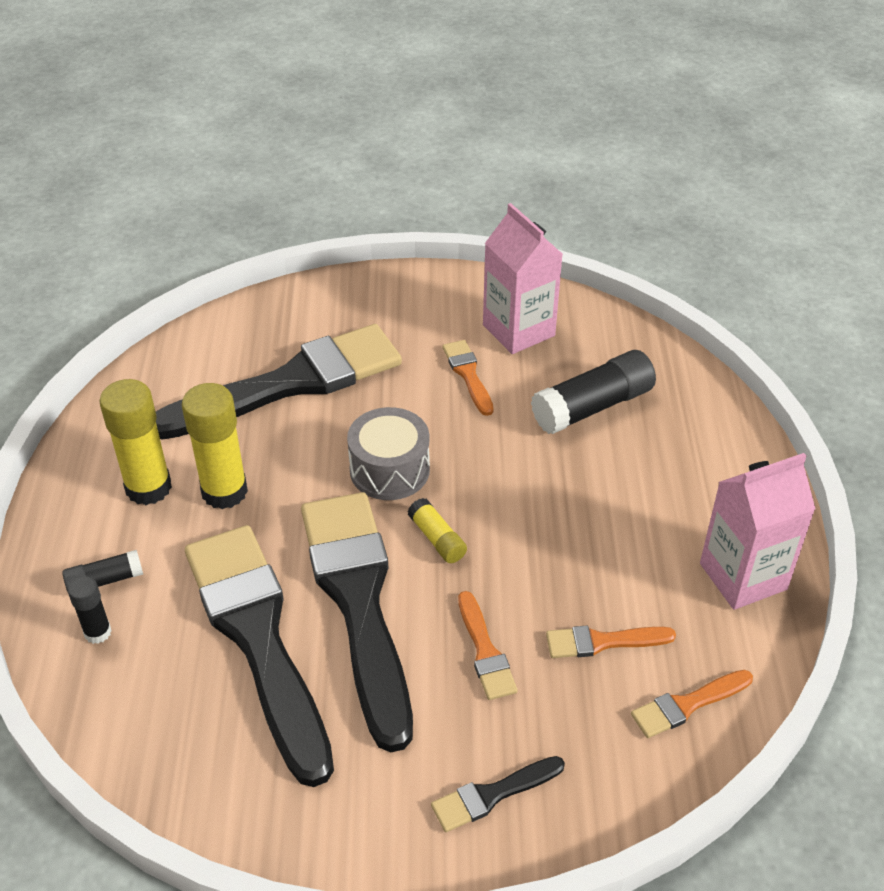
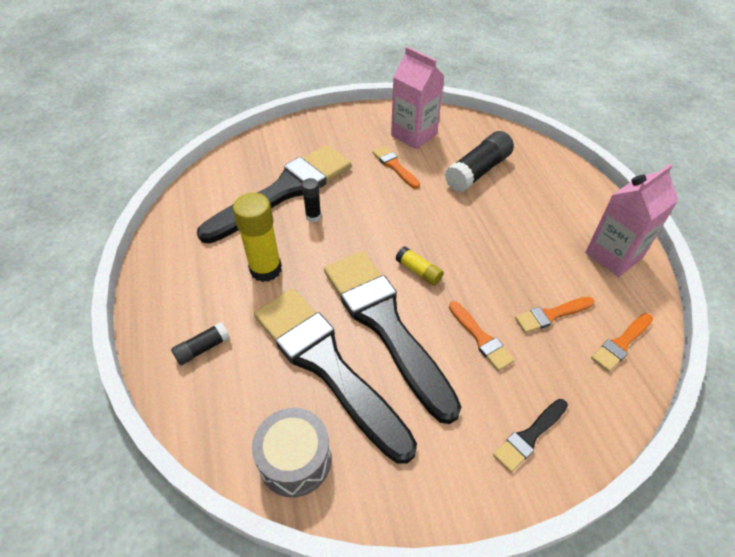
camera: 15 degrees left, 5 degrees up
(98, 632) = (210, 387): black glue stick -> black glue stick (313, 216)
(148, 488) = (211, 277): yellow glue stick -> none
(389, 470) = (370, 233): grey drum -> grey drum (295, 460)

